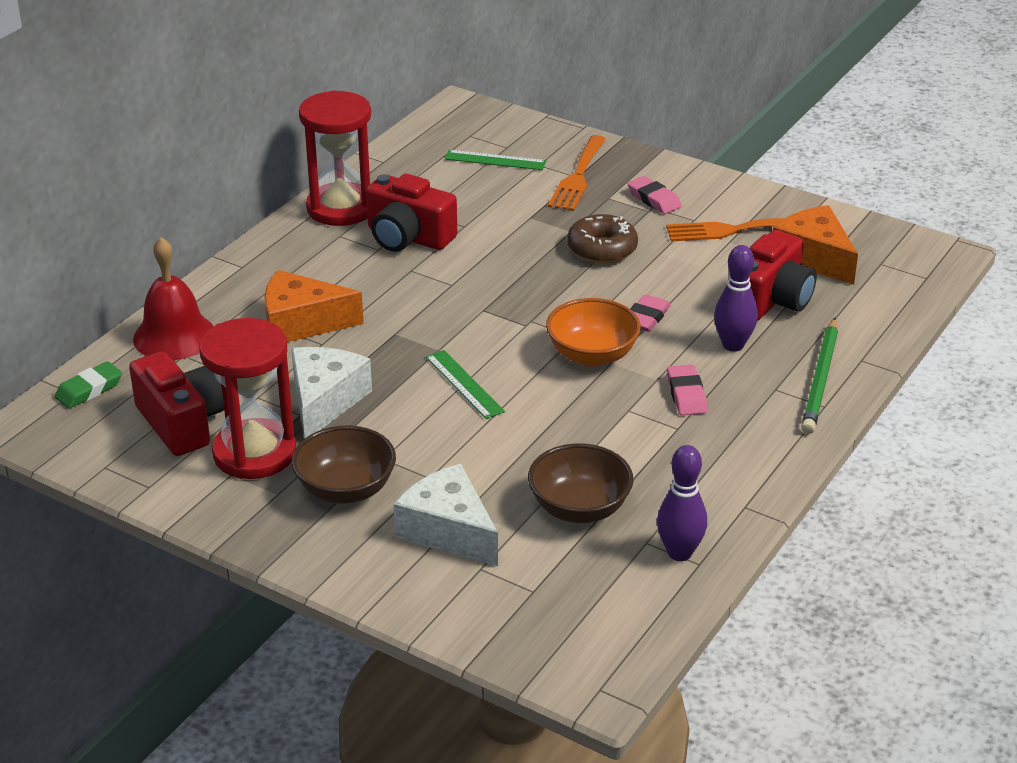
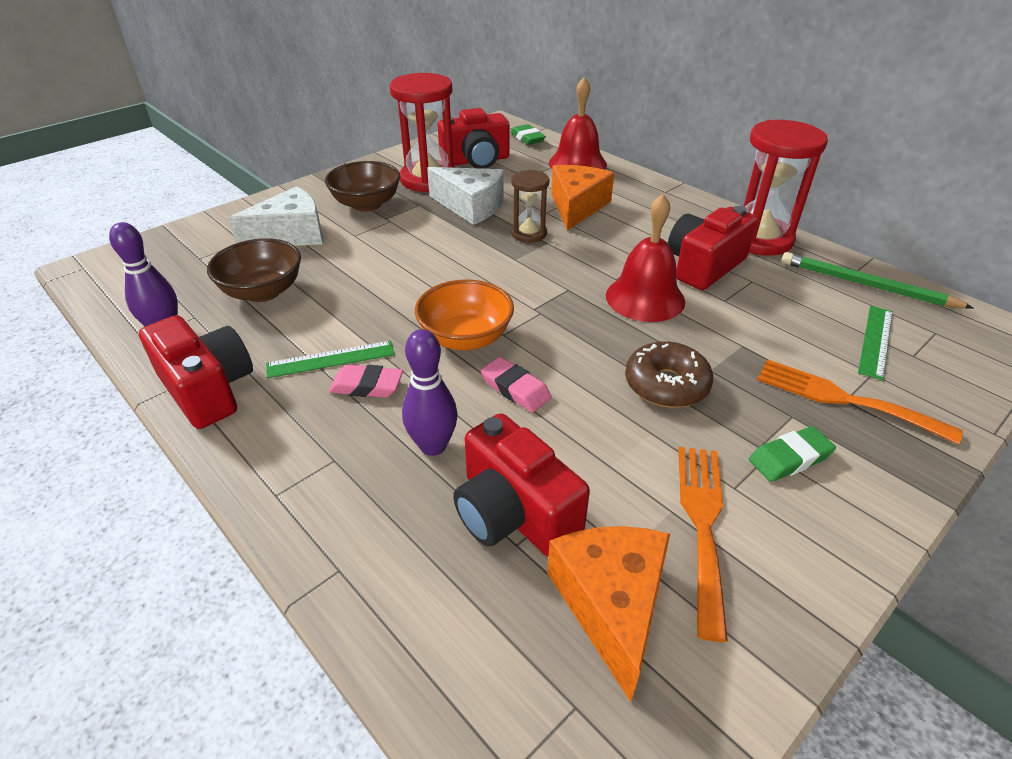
camera: 105 degrees right, 5 degrees up
(380, 348) = (528, 233): none -> brown hourglass
(464, 384) = (459, 264): green ruler -> green ruler (331, 359)
(480, 266) = (645, 298): none -> red bell
(654, 199) = (789, 458): pink eraser -> green eraser
(743, 485) = (208, 389): none -> red camera
(814, 257) = (611, 605): orange cheese -> orange cheese turned 75 degrees counterclockwise
(821, 379) = (324, 508): green pencil -> green pencil (866, 285)

